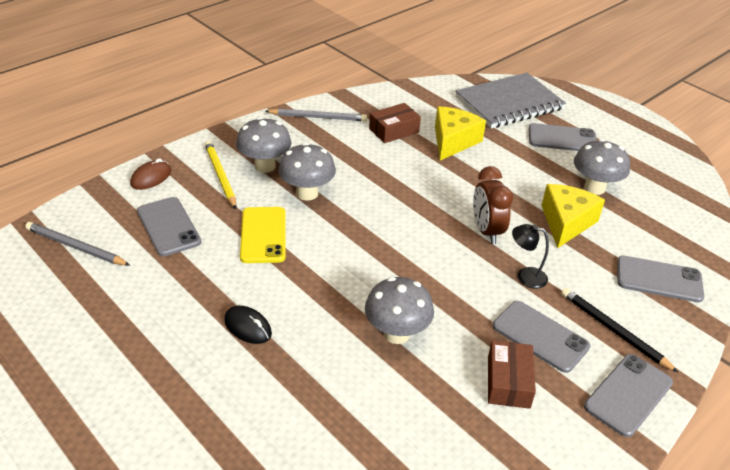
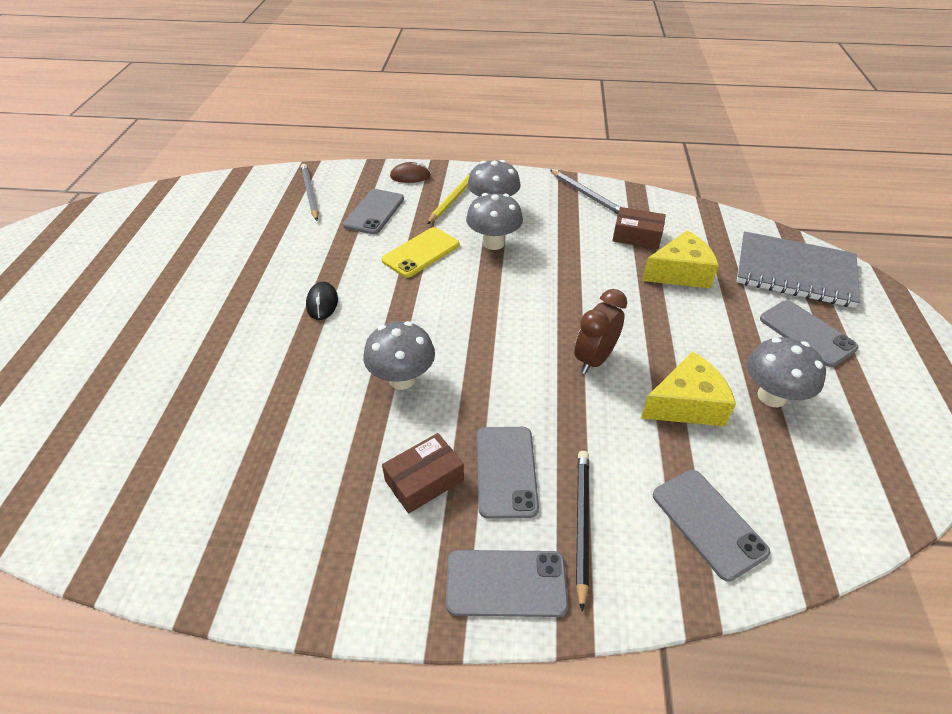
camera: 50 degrees right, 5 degrees up
(525, 276) = (571, 417): black lamp -> none

